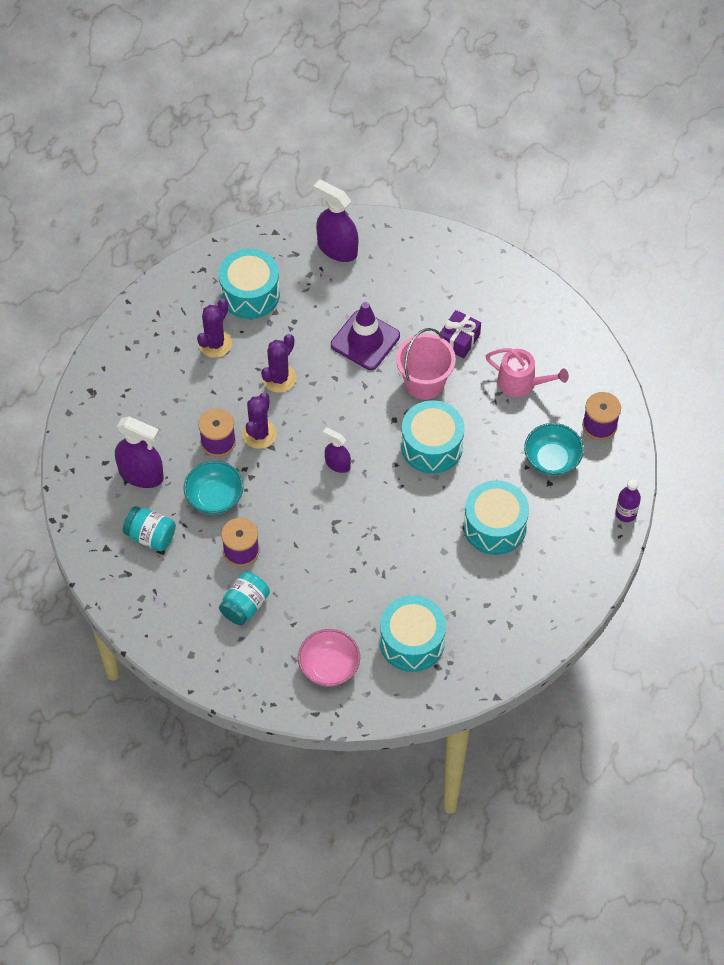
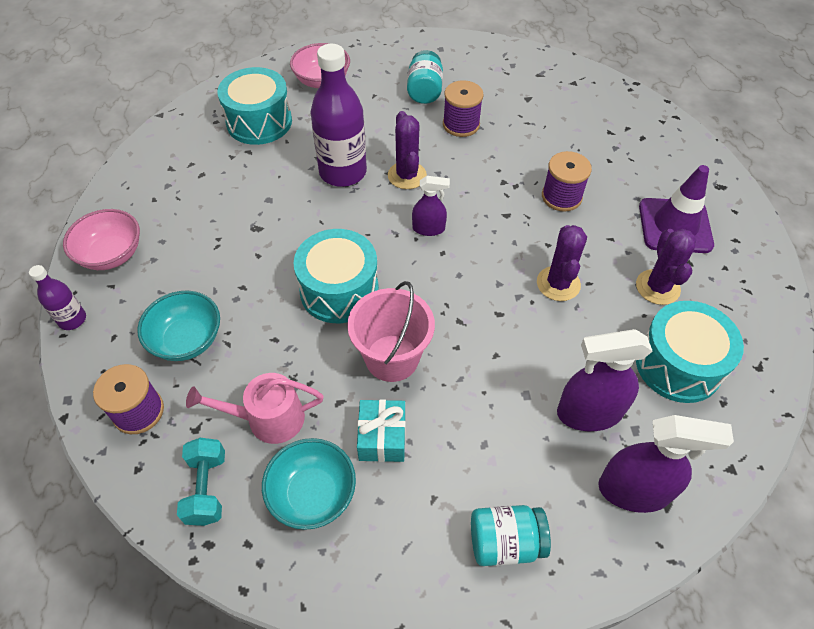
camera: 150 degrees right, 5 degrees down
(141, 474) = (602, 142): purple spray bottle -> purple spray bottle (589, 412)
(151, 536) = (547, 104): turquoise jar -> turquoise jar (505, 542)
(214, 498) = (520, 152): turquoise bowl -> turquoise bowl (312, 494)
(259, 434) = (529, 221): purple cactus -> purple cactus (407, 175)
(365, 340) = (498, 376): purple traffic cone -> purple traffic cone (675, 226)
(371, 549) = (343, 172): none -> purple bottle
(459, 340) = (382, 437): purple gift -> turquoise gift
(494, 526) = (225, 242): turquoise drum -> none
(574, 361) = (207, 488): none -> turquoise dumbbell
(583, 557) = (111, 254): none -> pink bowl

